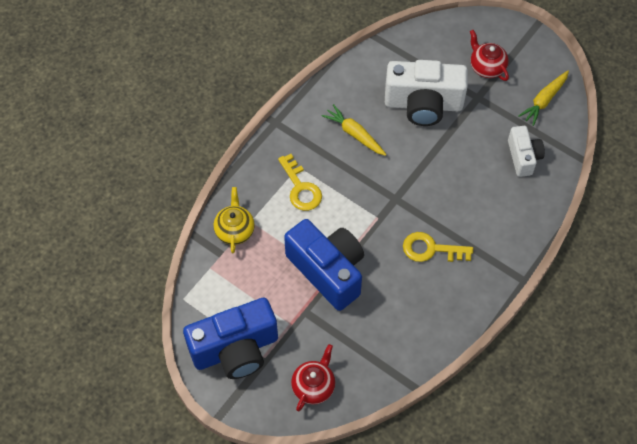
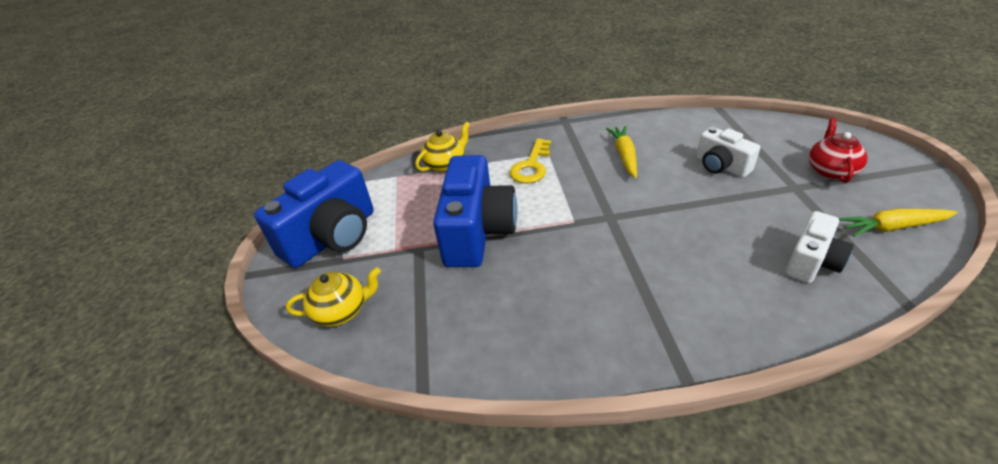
camera: 50 degrees right, 20 degrees down
(235, 349) = (332, 237): blue camera -> blue camera turned 75 degrees counterclockwise
(313, 386) = (341, 311): red teapot -> yellow teapot
(423, 104) = (721, 166): white camera -> white camera, size x0.56
(431, 249) = (599, 277): yellow key -> none

